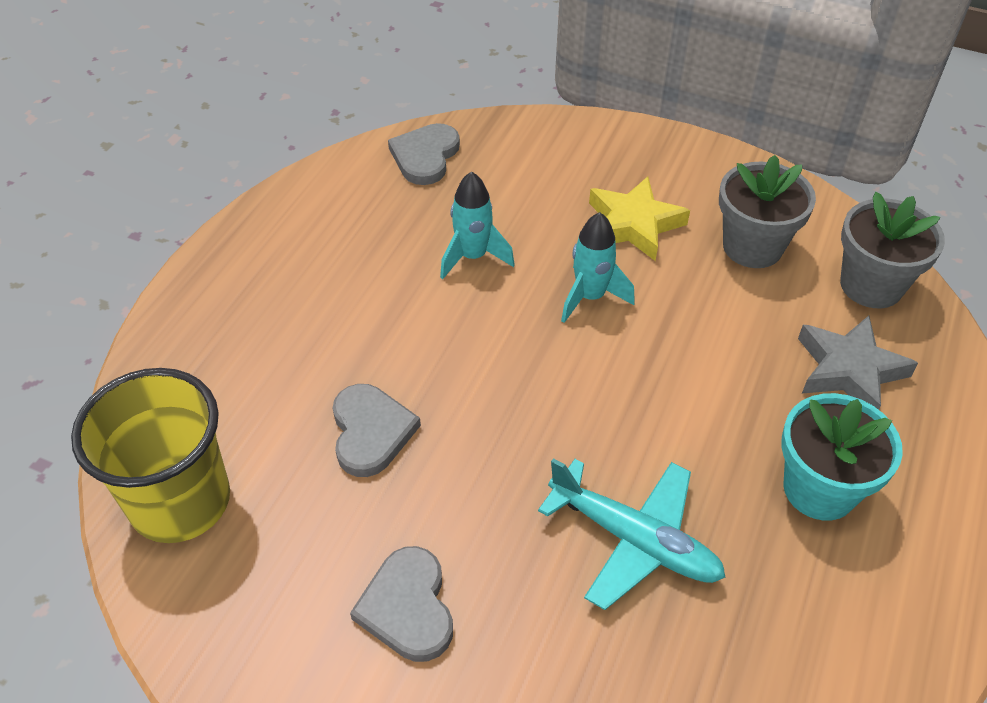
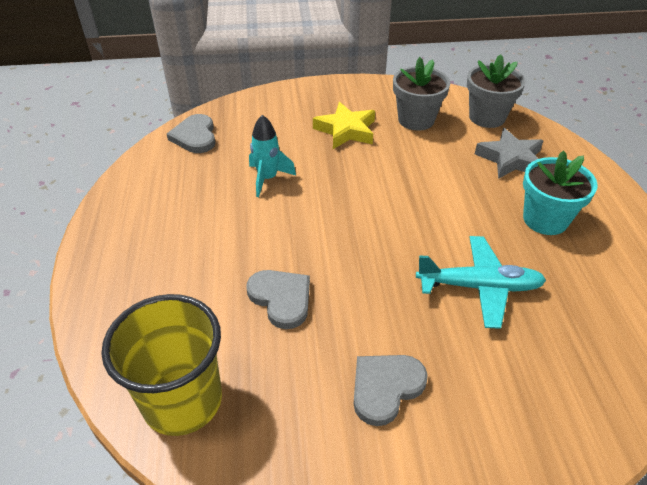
camera: 30 degrees left, 5 degrees down
(408, 607) = (385, 387): grey heart -> grey heart turned 90 degrees clockwise
(590, 297) = (352, 174): turquoise rocket -> none

